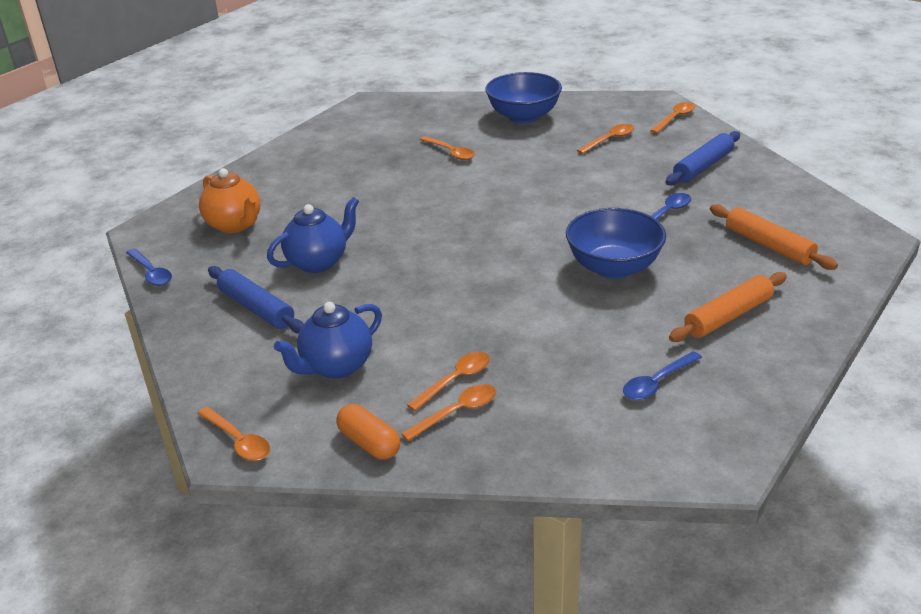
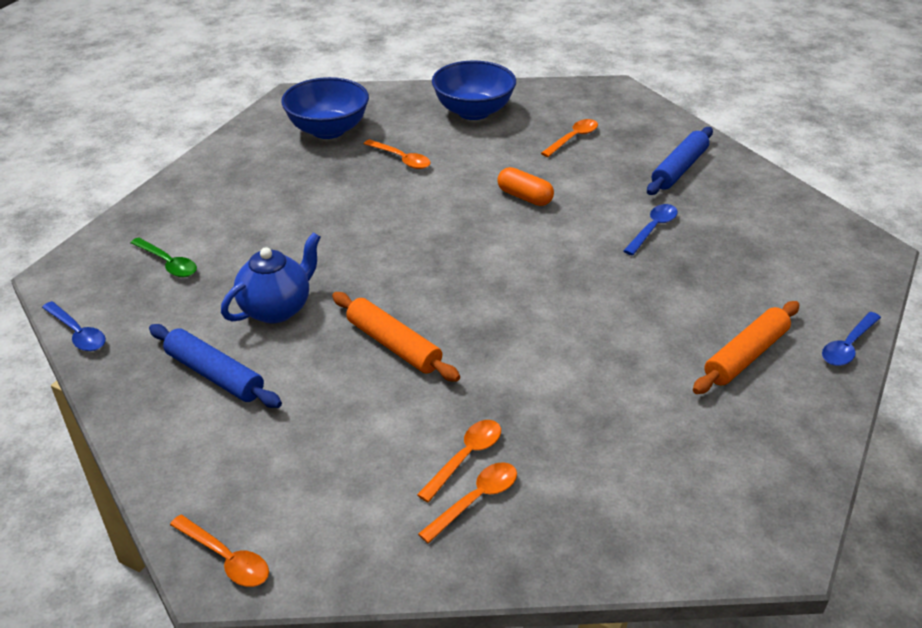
camera: 10 degrees left, 5 degrees up
(235, 225) = (168, 263): orange teapot -> green spoon
(336, 366) = (324, 448): blue teapot -> none
(369, 443) = (383, 549): orange capsule -> orange capsule (524, 197)
(613, 267) = (611, 300): blue bowl -> blue bowl (328, 130)
(657, 383) = (688, 445): blue spoon -> blue spoon (848, 346)
(675, 118) = (637, 110): orange spoon -> none
(769, 245) = (769, 265): orange rolling pin -> orange rolling pin (394, 345)

